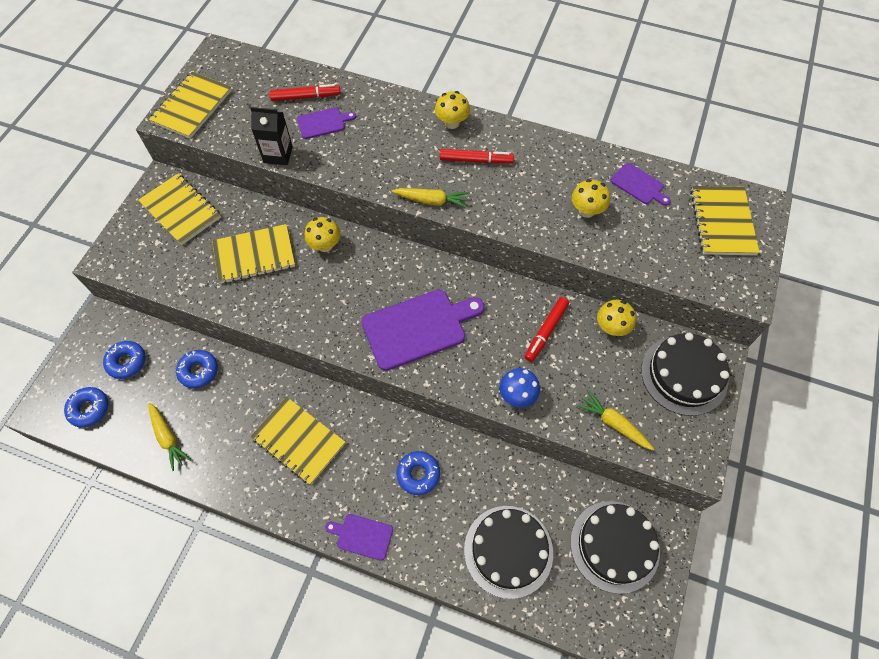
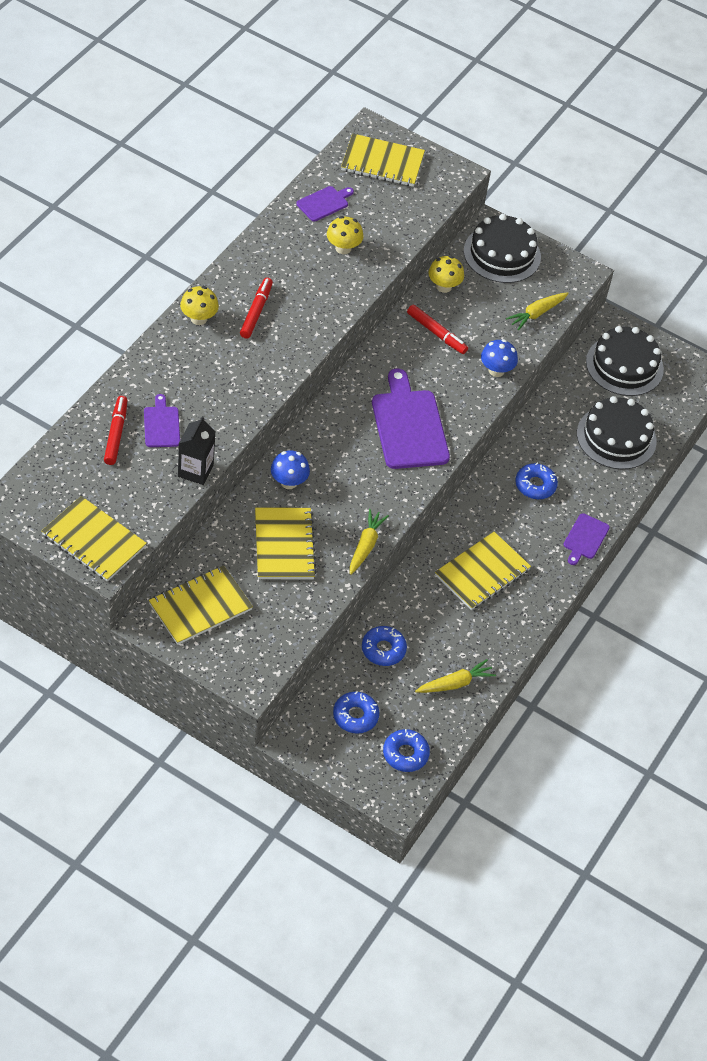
camera: 85 degrees left, 10 degrees down
(325, 245) = (289, 482): yellow mushroom -> blue mushroom
(432, 201) = (297, 357): yellow carrot -> yellow carrot (365, 546)

